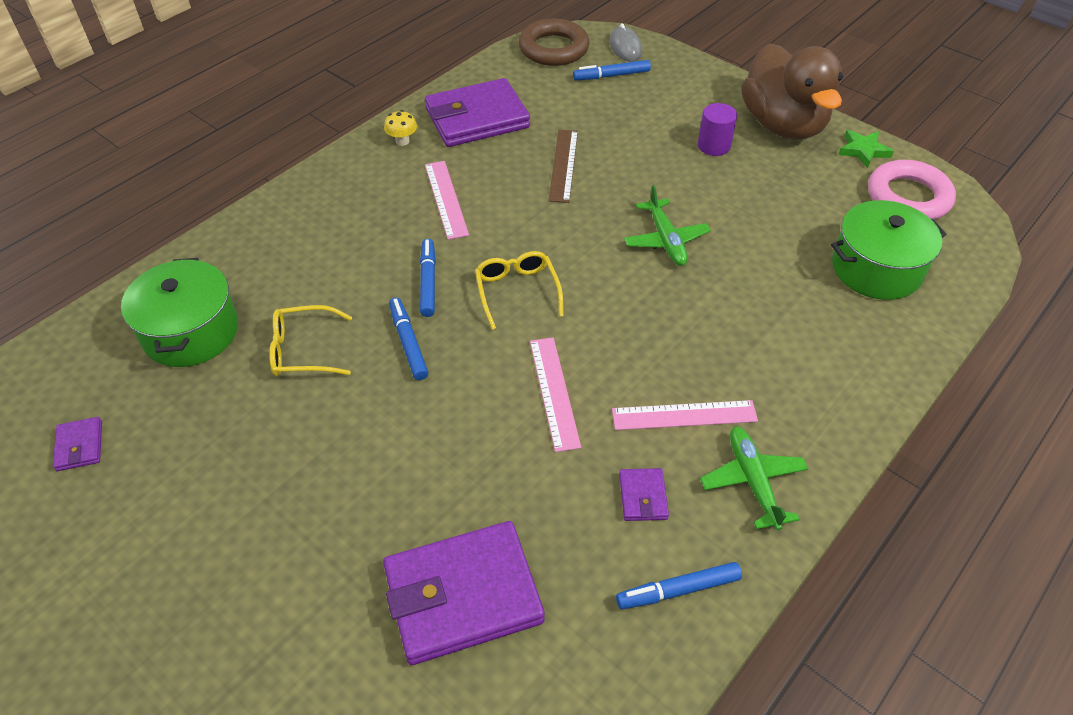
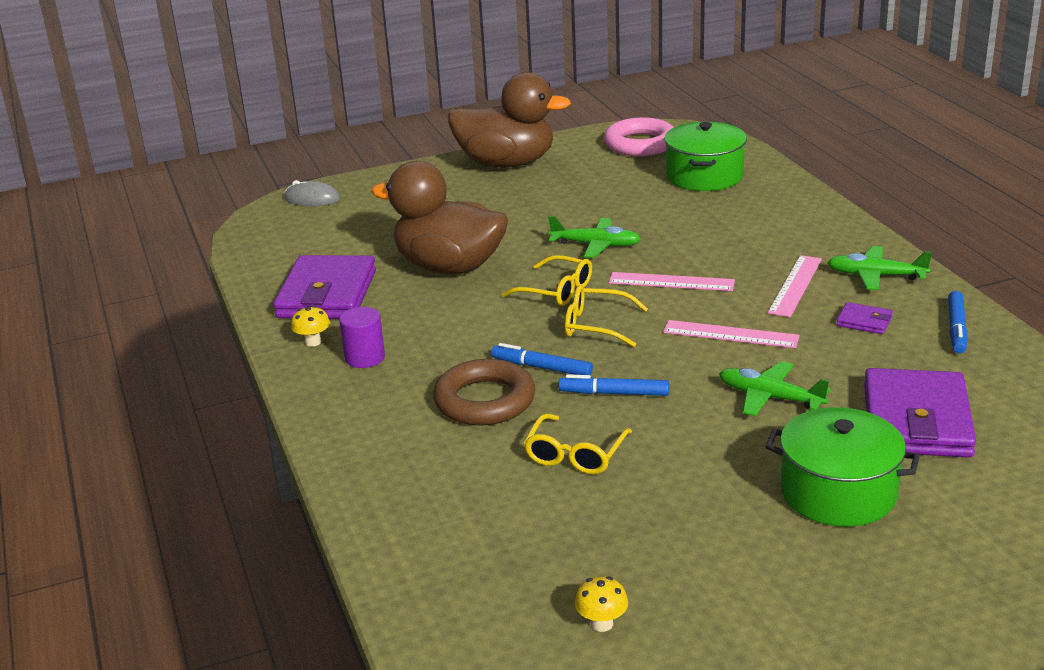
camera: 60 degrees left, 20 degrees down
(80, 446) = (602, 623): purple wallet -> yellow mushroom
(191, 331) = (486, 524): green pot -> green pot (838, 492)
(446, 199) = (432, 335): pink ruler -> pink ruler (671, 282)
(452, 458) = (770, 397): none -> green plane
(553, 49) = (266, 232): brown ring -> brown ring (485, 401)
(563, 165) = (449, 267): brown ruler -> brown duck
(563, 244) = (556, 291): none -> yellow glasses
(611, 76) = (347, 215): blue marker -> none
(713, 146) = (500, 196): purple cylinder -> purple cylinder (365, 358)
(863, 151) = (571, 144): green star -> none

